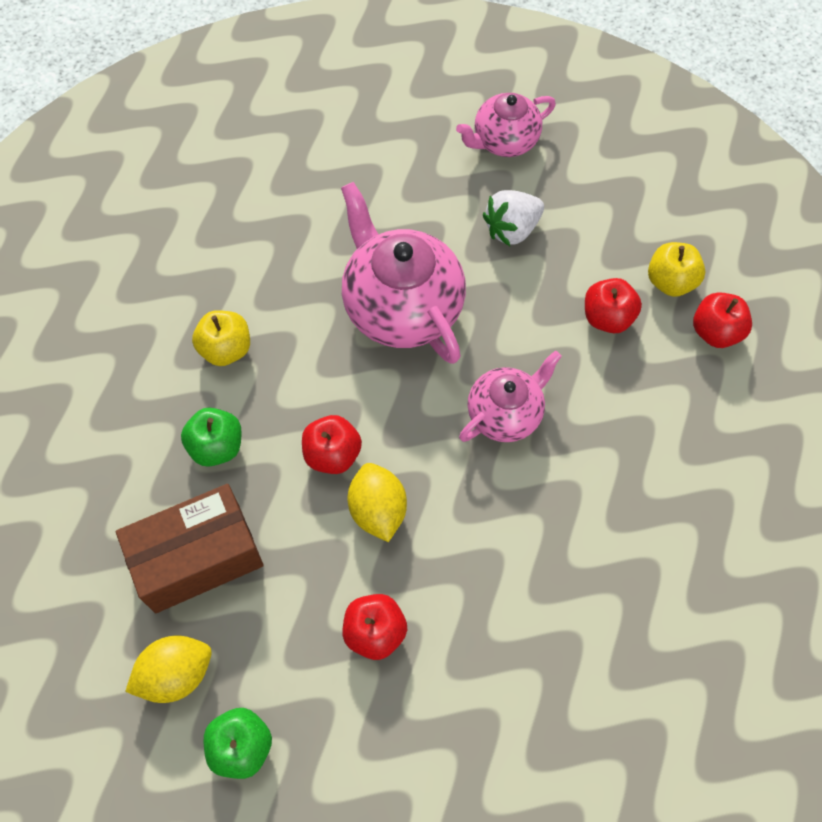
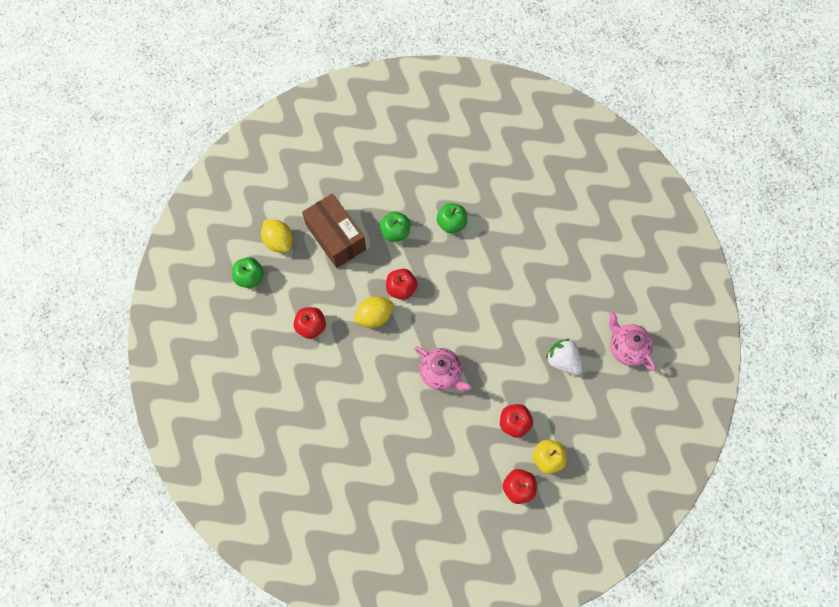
camera: 80 degrees right, 5 degrees up
(226, 349) = (451, 223): yellow apple -> green apple
(401, 307) = (496, 307): pink teapot -> none

